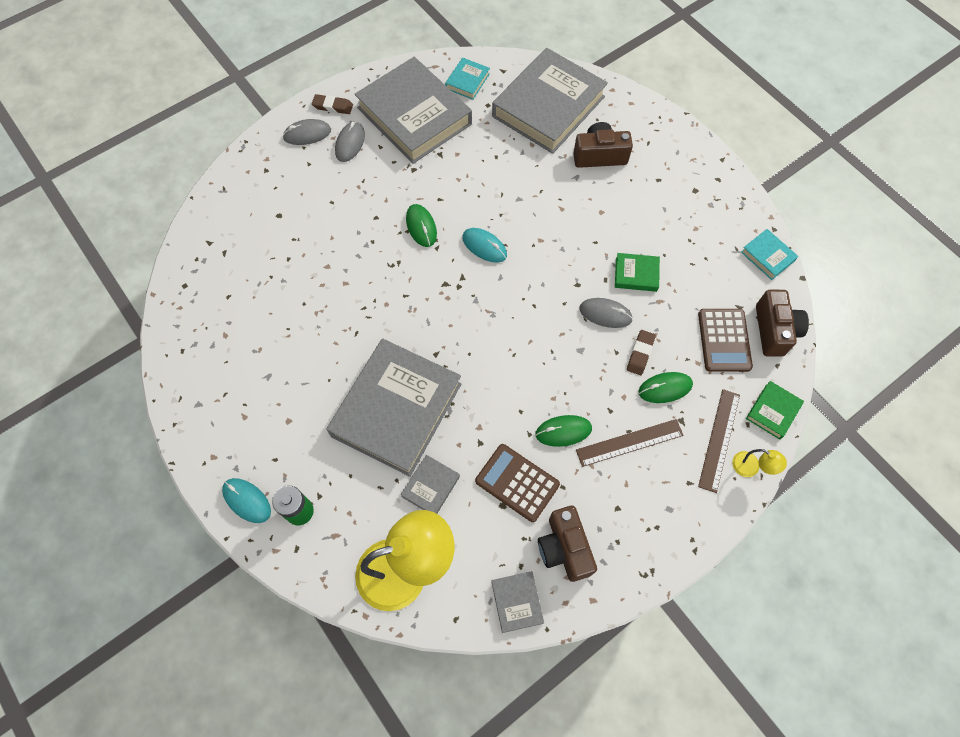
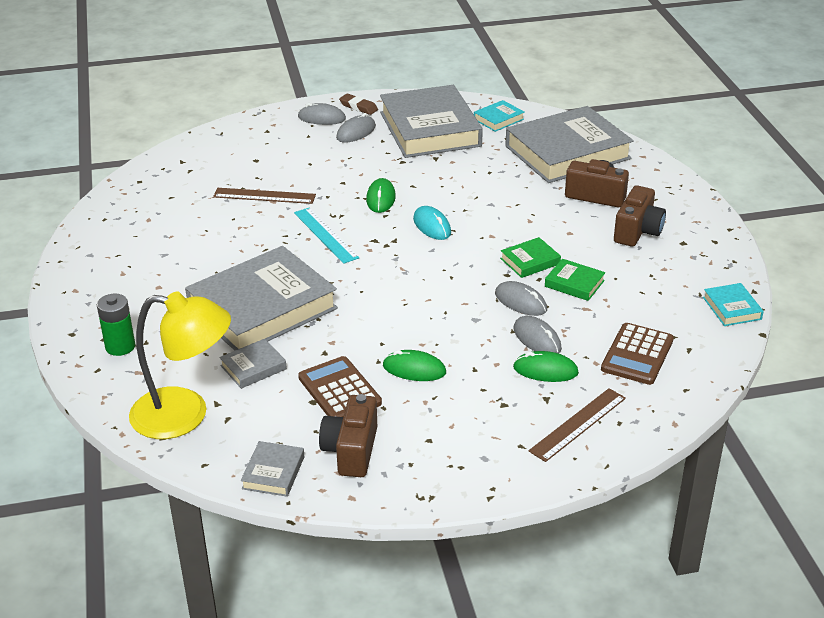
camera: 25 degrees right, 30 degrees down
(247, 500) = (80, 326): turquoise mouse -> none
(399, 293) = (325, 235): none -> turquoise ruler
(629, 442) = (477, 397): brown ruler -> brown ruler (264, 196)
(640, 354) = (537, 339): brown eraser -> grey mouse
(751, 467) = (599, 455): yellow lamp -> none
(773, 411) = (655, 421): green book -> green book (530, 261)
(774, 330) = (700, 363): brown camera -> brown camera (637, 231)

